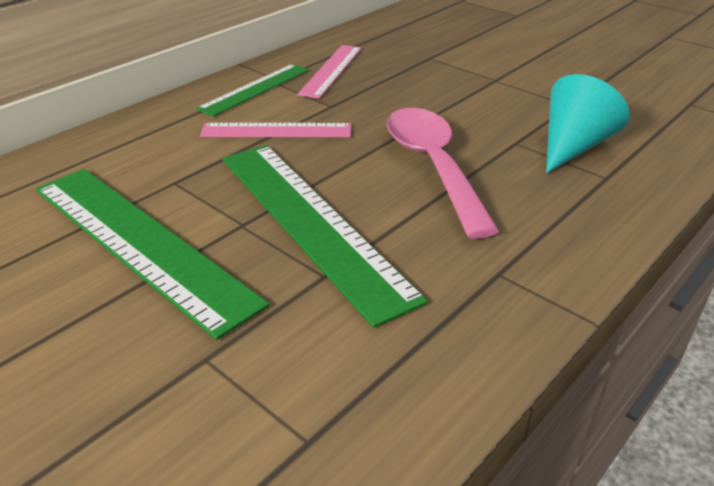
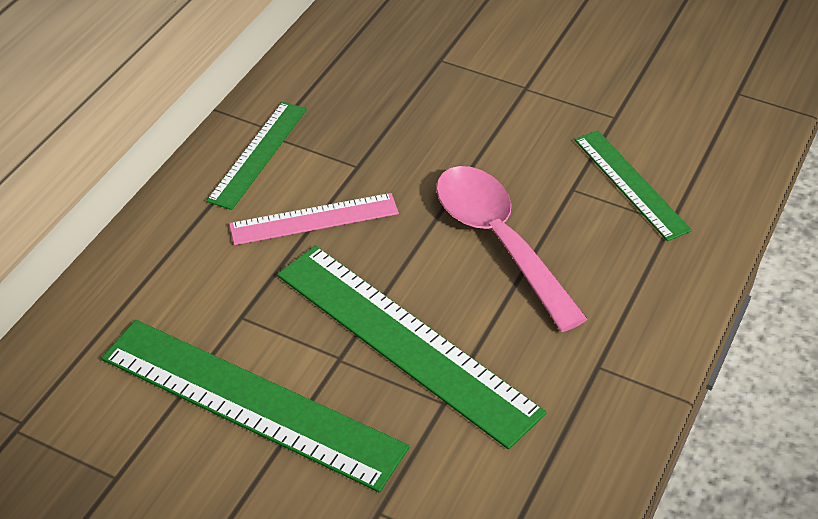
camera: 15 degrees left, 10 degrees up
(331, 70) = (333, 104): pink ruler -> none
(573, 146) = (631, 184): turquoise cone -> green ruler

